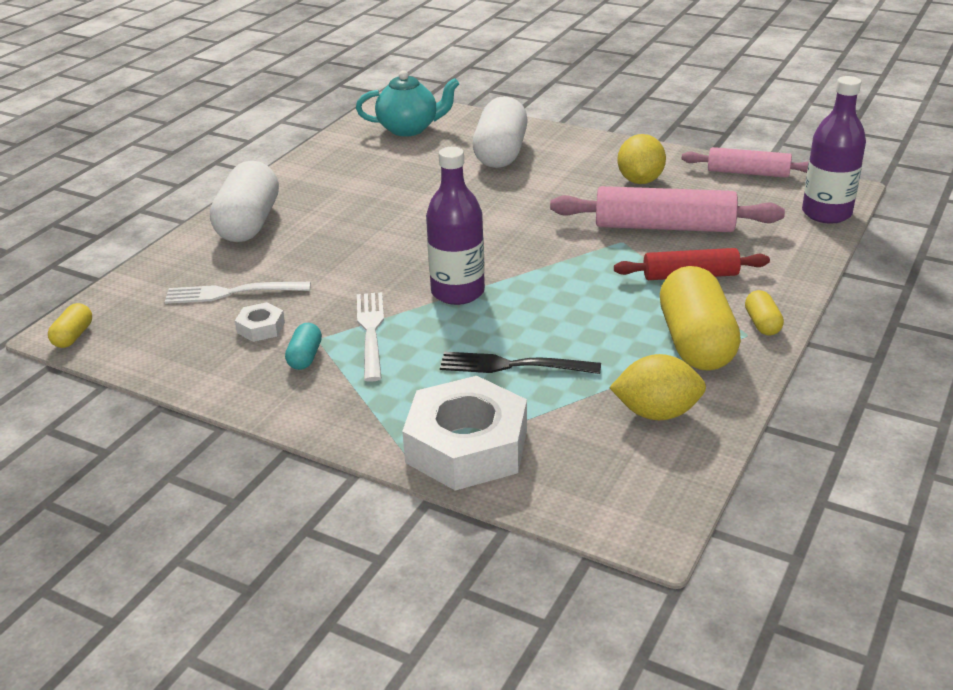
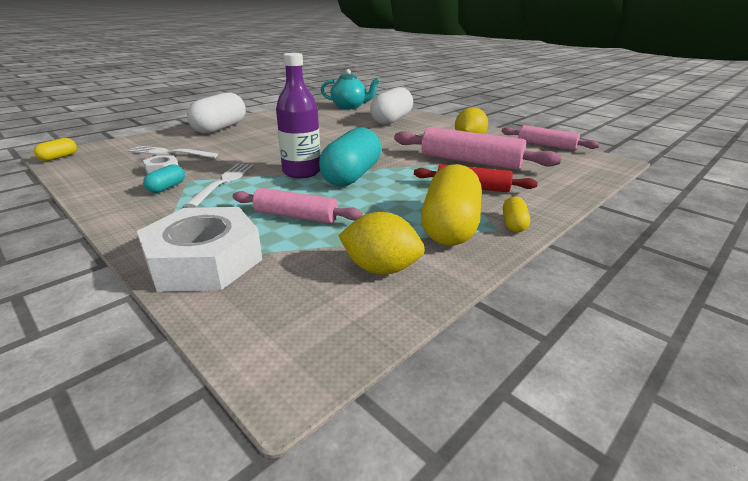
camera: 15 degrees right, 5 degrees down
(513, 365) = (296, 216): black fork -> pink rolling pin
(528, 285) = (351, 175): none -> turquoise capsule
(826, 213) = (597, 171): purple bottle -> none

